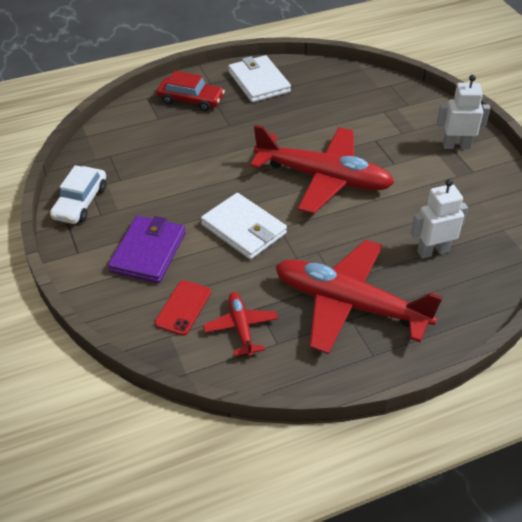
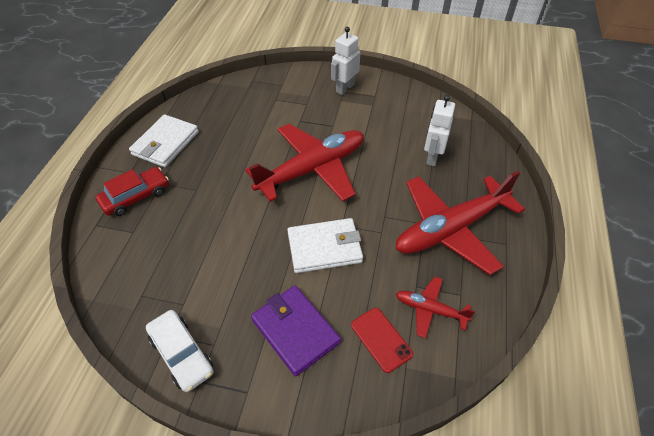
camera: 55 degrees left, 5 degrees up
(259, 82) = (165, 143): white wallet -> white wallet turned 75 degrees counterclockwise

